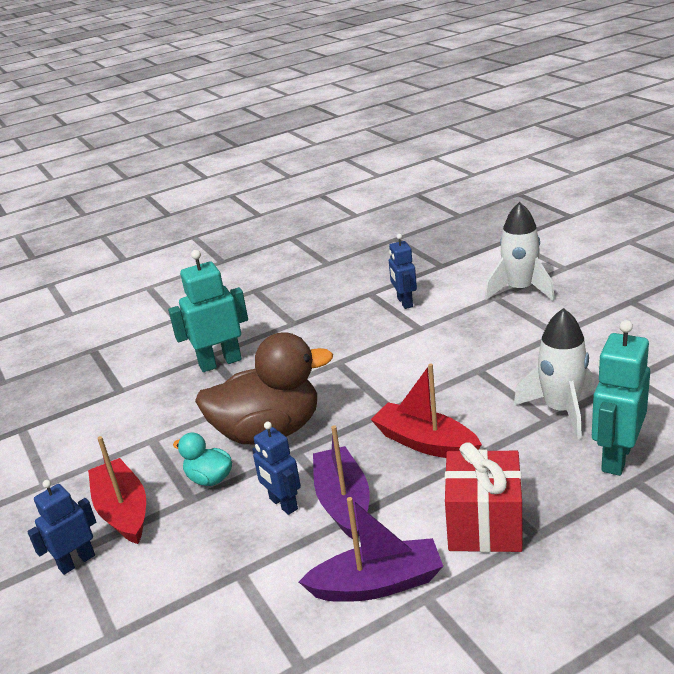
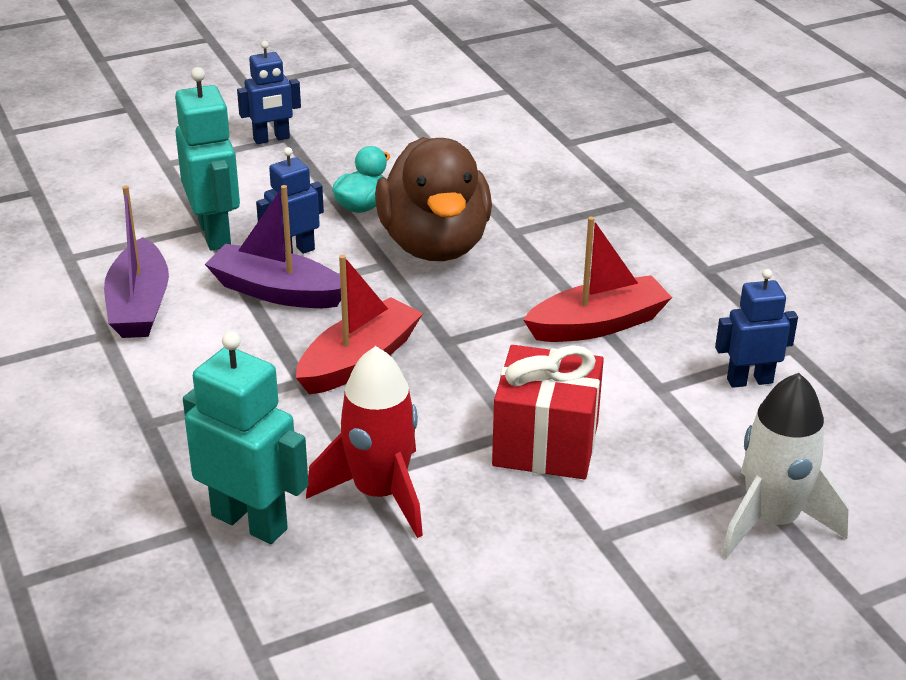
camera: 90 degrees right, 5 degrees up
(76, 561) = (271, 139): blue robot -> blue robot turned 105 degrees clockwise
(123, 511) = (334, 158): red boat -> red boat (598, 324)
(220, 362) = (610, 209): turquoise robot -> turquoise robot (215, 234)
(343, 502) = (276, 292): purple boat -> purple boat turned 150 degrees counterclockwise
(484, 525) = (185, 387): red gift -> red gift (545, 444)
(561, 410) = (379, 493): white rocket -> red rocket

